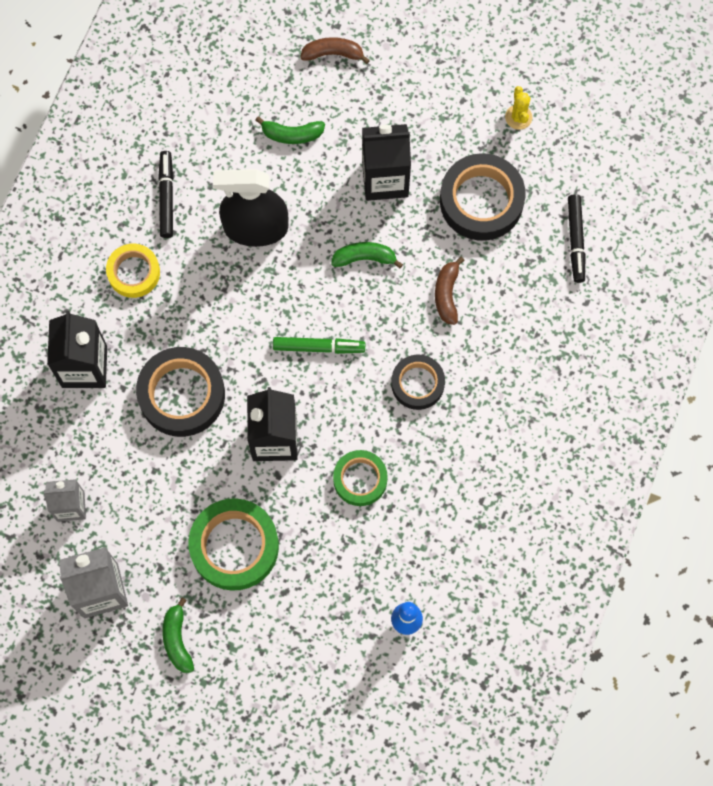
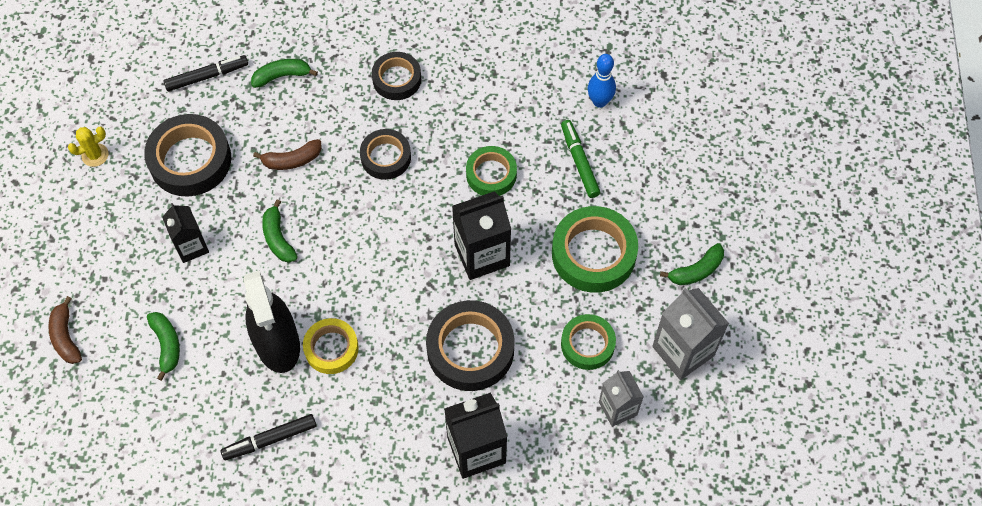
camera: 110 degrees left, 10 degrees down
(134, 272) = (362, 440): yellow tape -> yellow tape (331, 348)
(143, 503) = (587, 344): none -> green tape
(318, 347) = (380, 248): green marker -> green marker (579, 162)
(385, 179) = (191, 246): black carton -> black carton, size x0.64
(507, 424) = (397, 79): none -> black tape
(551, 312) = (282, 76): none -> green banana

